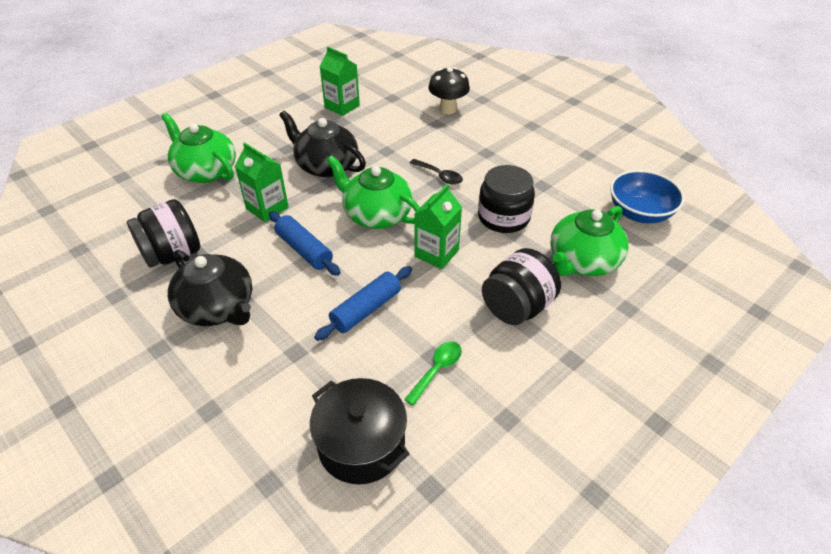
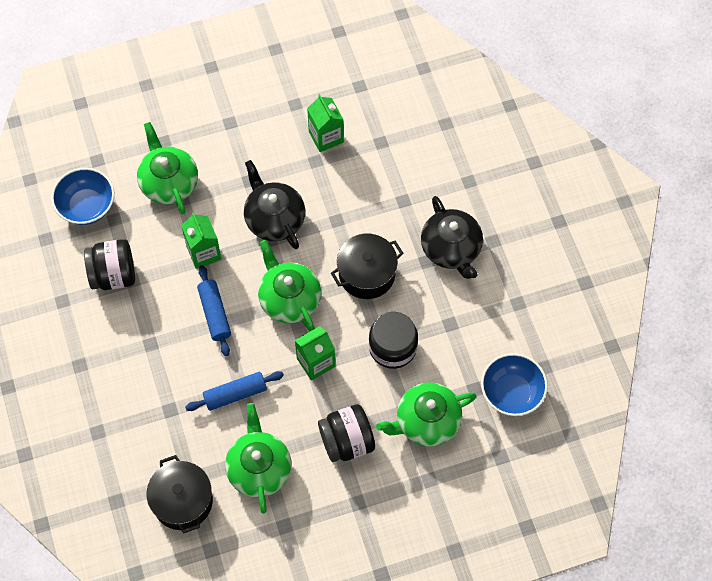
camera: 25 degrees right, 20 degrees up
(121, 211) = (86, 206): none -> blue bowl
(218, 307) = (130, 345): black teapot -> black teapot (451, 248)
(437, 370) = (259, 468): green spoon -> green teapot
(439, 176) = (366, 274): black spoon -> black pot
(448, 109) = (425, 183): black mushroom -> none

